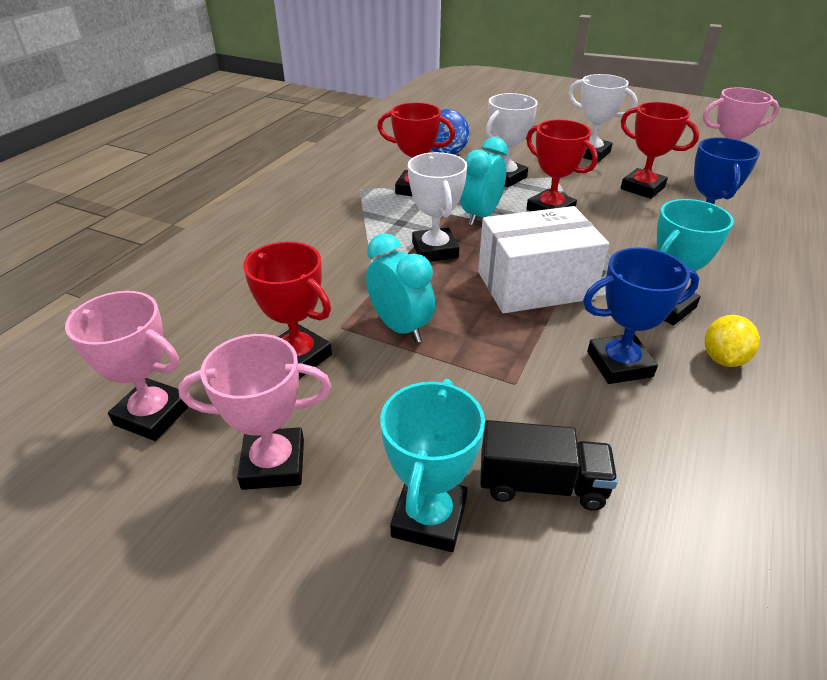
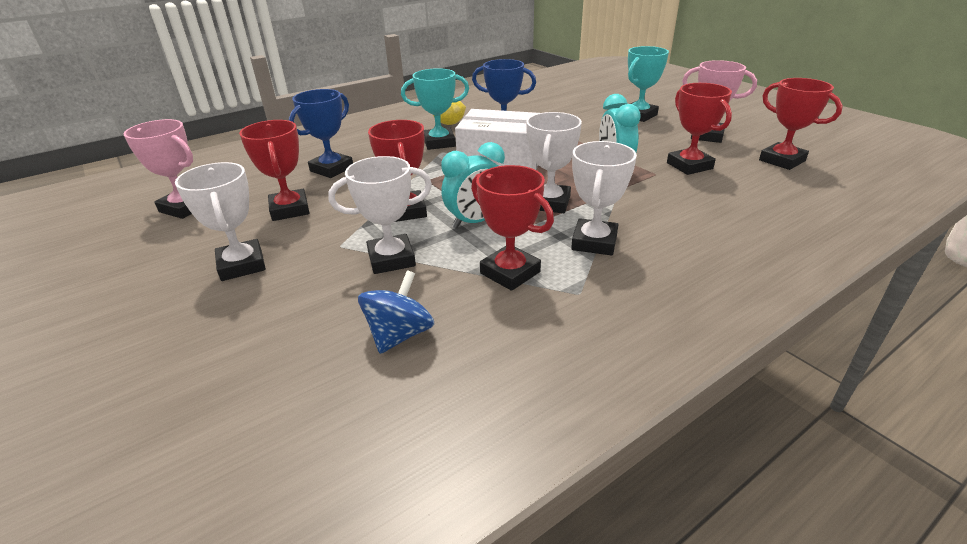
camera: 150 degrees left, 5 degrees down
(153, 414) = (782, 160): pink trophy -> red trophy
(369, 223) = (594, 242): none -> white trophy
(541, 484) = (586, 114): black truck -> none

